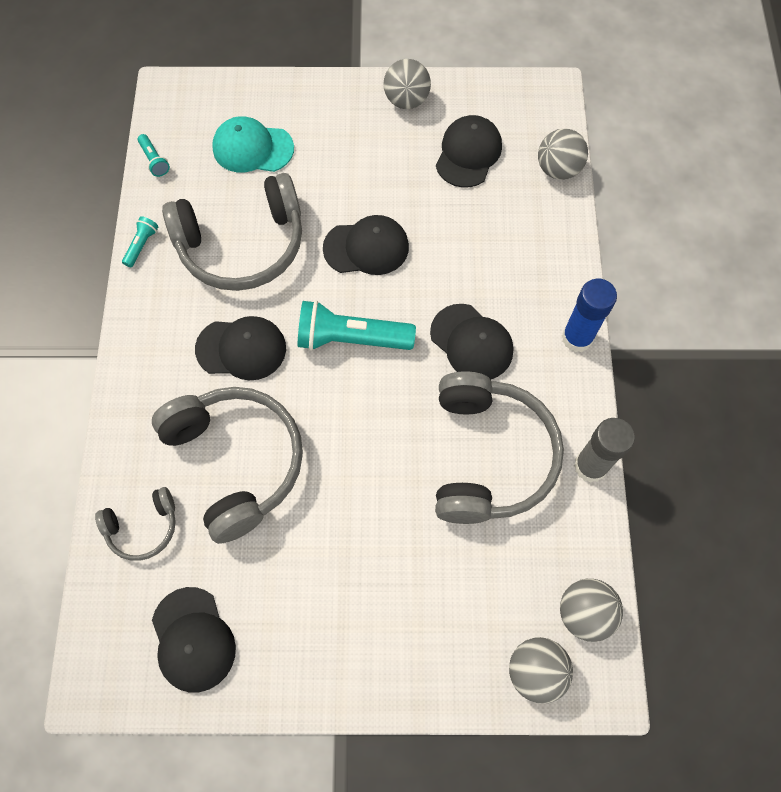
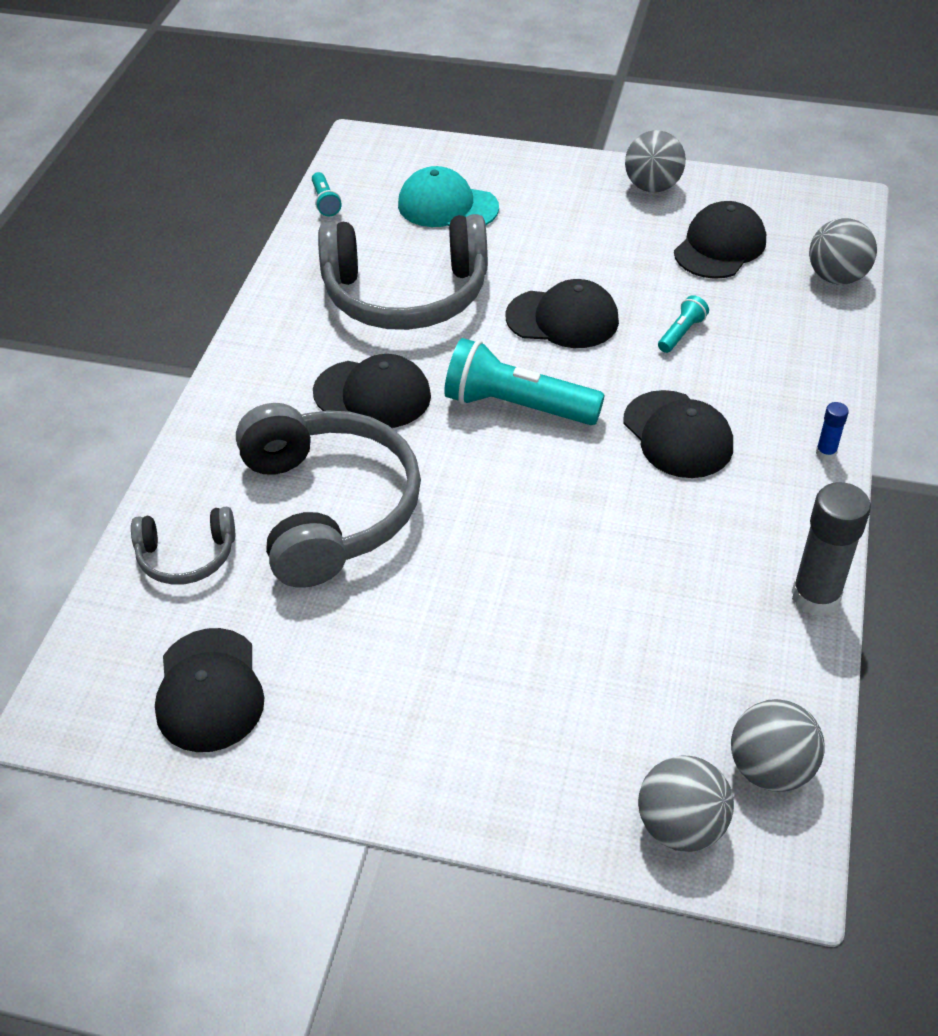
camera: 15 degrees right, 20 degrees down
(142, 245) = (283, 277): turquoise flashlight -> turquoise flashlight (681, 333)
(489, 456) = (672, 560): grey headphones -> none
(577, 338) = (826, 453): blue glue stick -> blue glue stick, size x0.47

